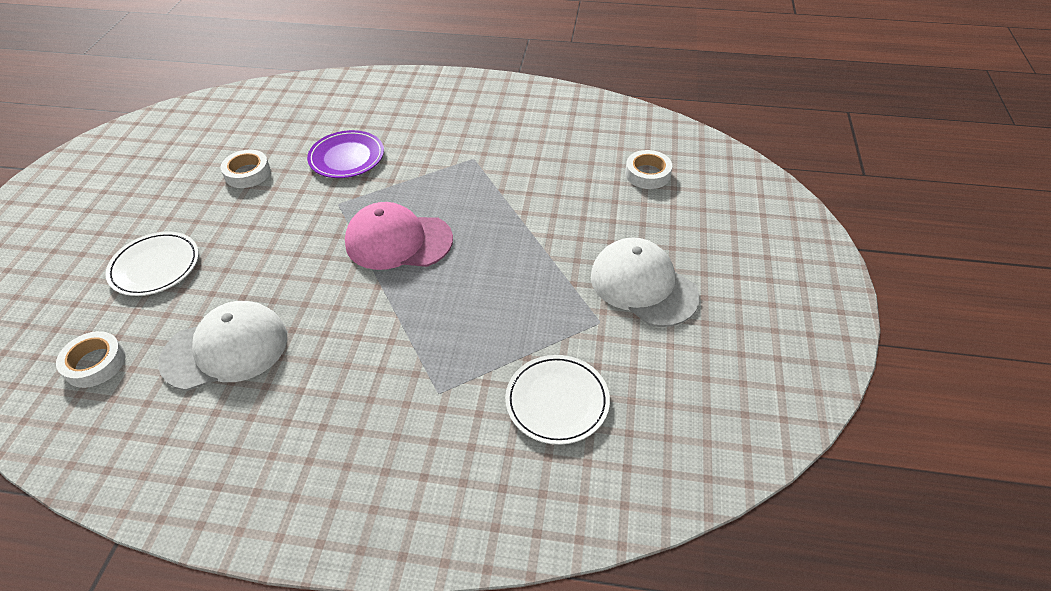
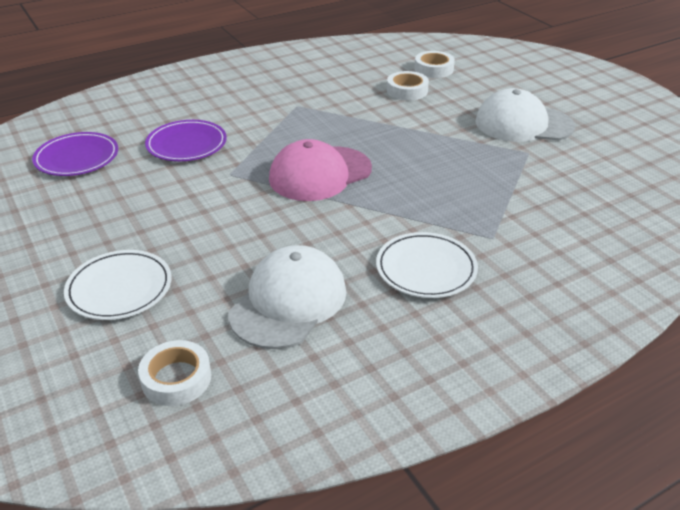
camera: 40 degrees left, 10 degrees down
(247, 173) = (105, 190): white tape -> white tape (407, 90)
(267, 133) = (77, 158): none -> purple plate
(557, 401) = (569, 202): white plate -> white plate (426, 269)

